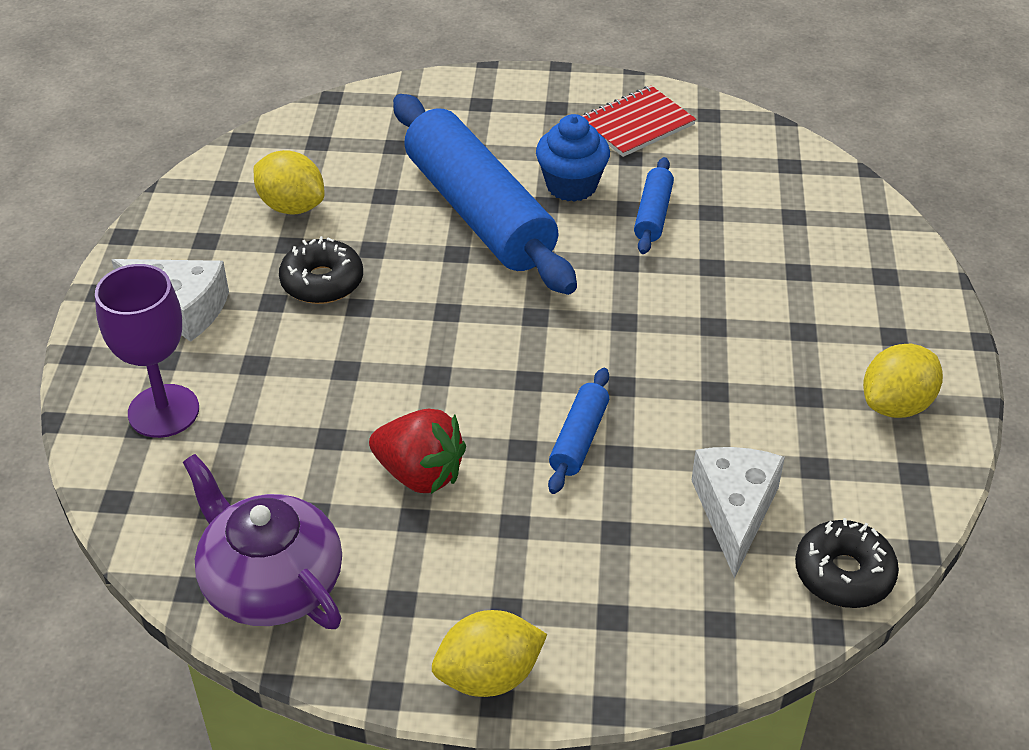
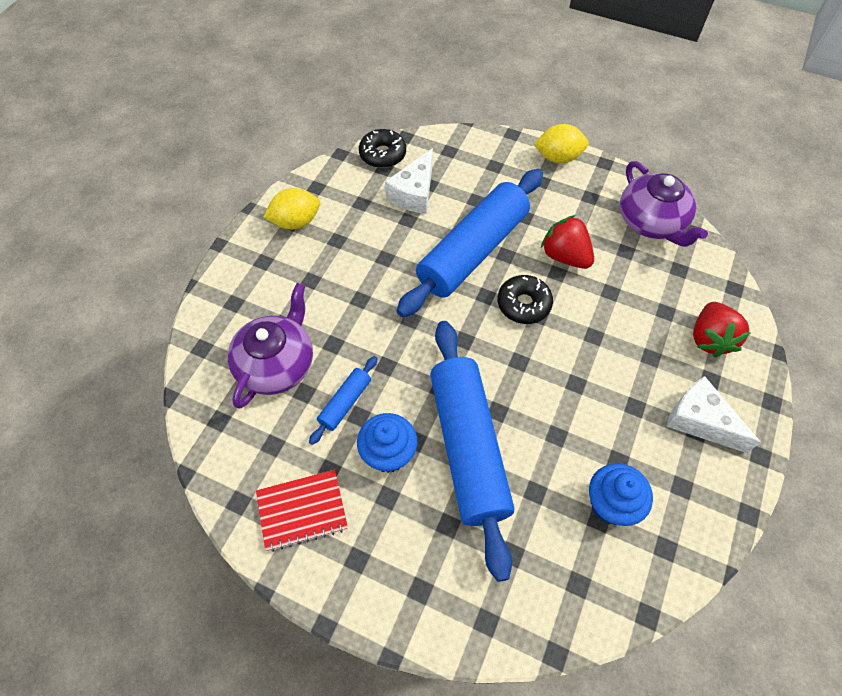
camera: 160 degrees left, 15 degrees up
(163, 411) = (710, 339): purple goblet -> red strawberry
(292, 206) = (611, 504): yellow lemon -> blue cupcake
(322, 282) = (598, 414): black donut -> black donut (523, 304)
(579, 439) = (473, 251): blue rolling pin -> blue rolling pin, size x2.32
(767, 228) = (277, 364): none -> purple teapot

